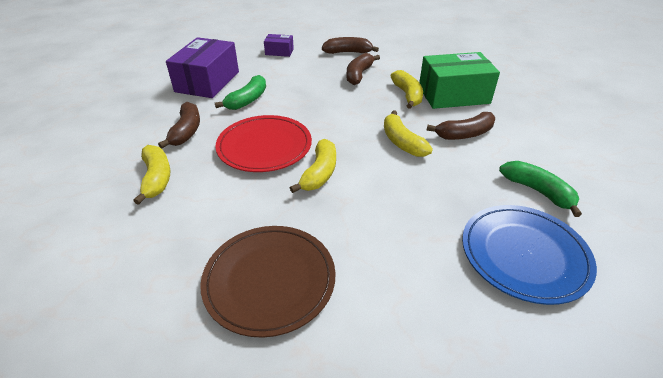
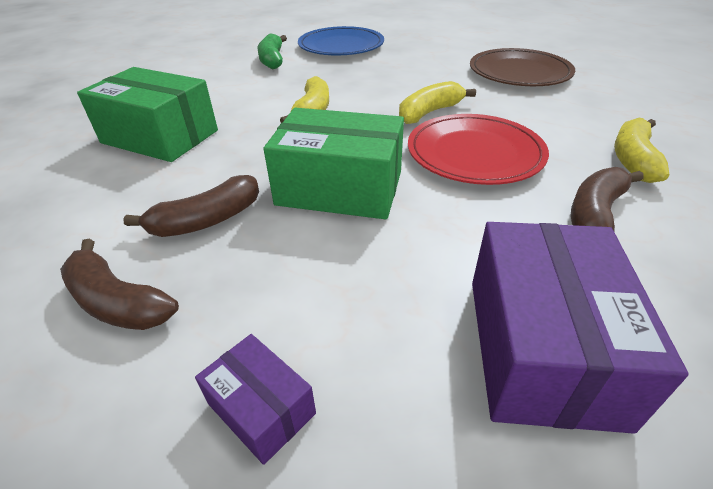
camera: 145 degrees left, 0 degrees up
(207, 81) = (542, 348): purple box -> purple box turned 45 degrees counterclockwise
(247, 100) = (461, 241): green banana -> none
(321, 102) = (339, 188): none -> green box
(407, 95) = (209, 156): yellow banana -> none
(464, 134) = (242, 100): brown banana -> none

